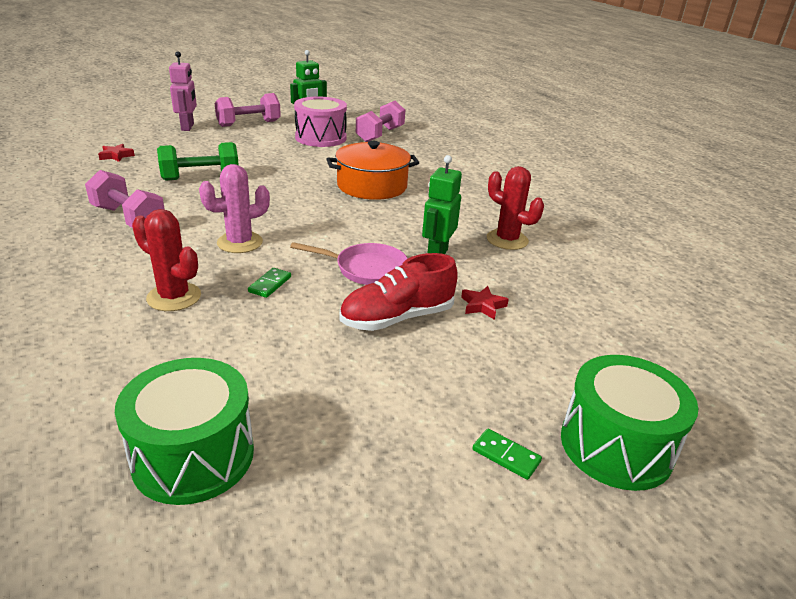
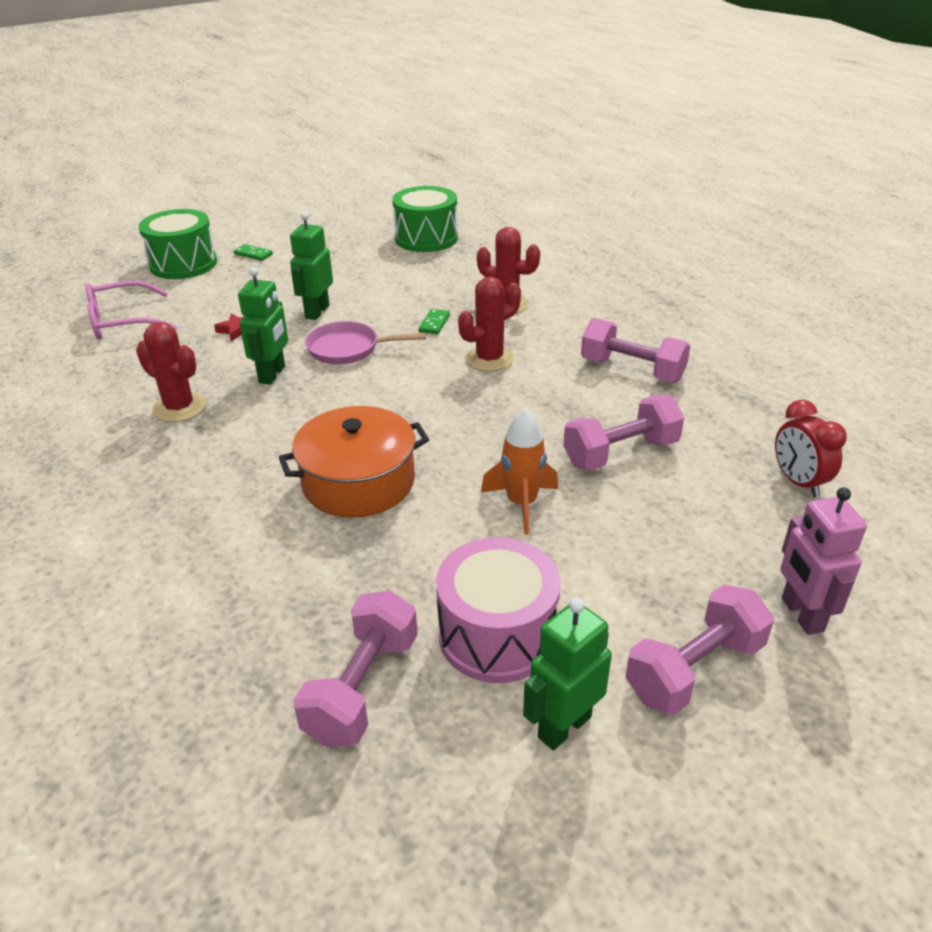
camera: 175 degrees right, 5 degrees up
(116, 156) = (798, 482): red star -> red clock
(201, 178) = (620, 453): green dumbbell -> pink dumbbell
(240, 242) = (489, 359): pink cactus -> red cactus
(281, 167) = (521, 504): none -> orange rocket
(397, 318) = (317, 312): red shoe -> green robot
(624, 336) = (122, 322): none -> pink glasses

